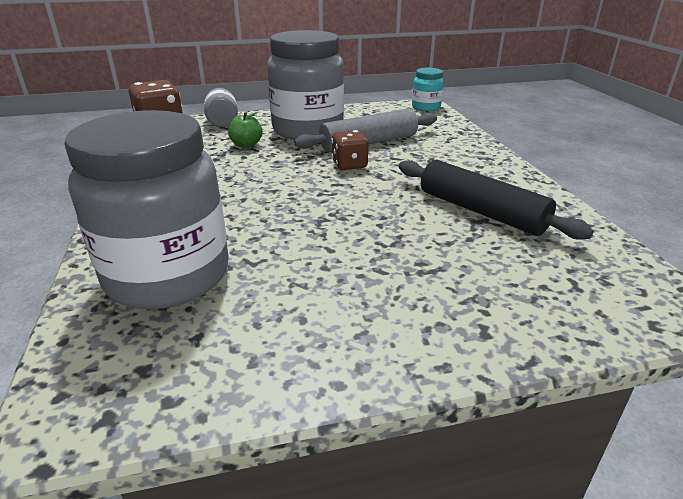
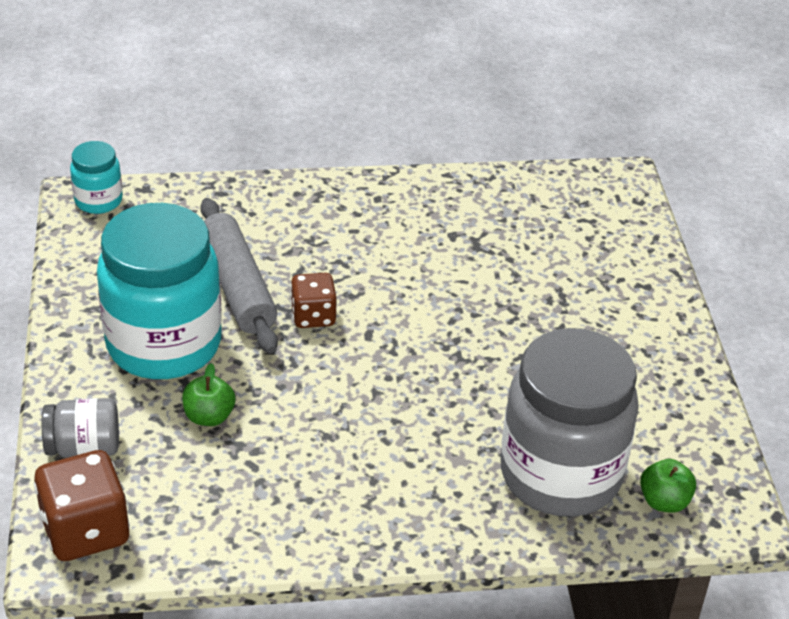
camera: 85 degrees left, 10 degrees up
(110, 349) = (664, 501): none -> green apple
(308, 130) = (164, 344): grey jar -> turquoise jar
(481, 211) = (457, 236): black rolling pin -> none

